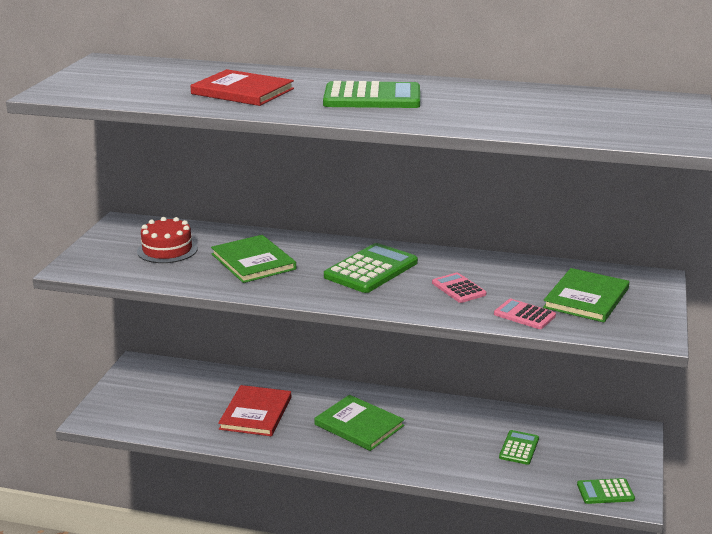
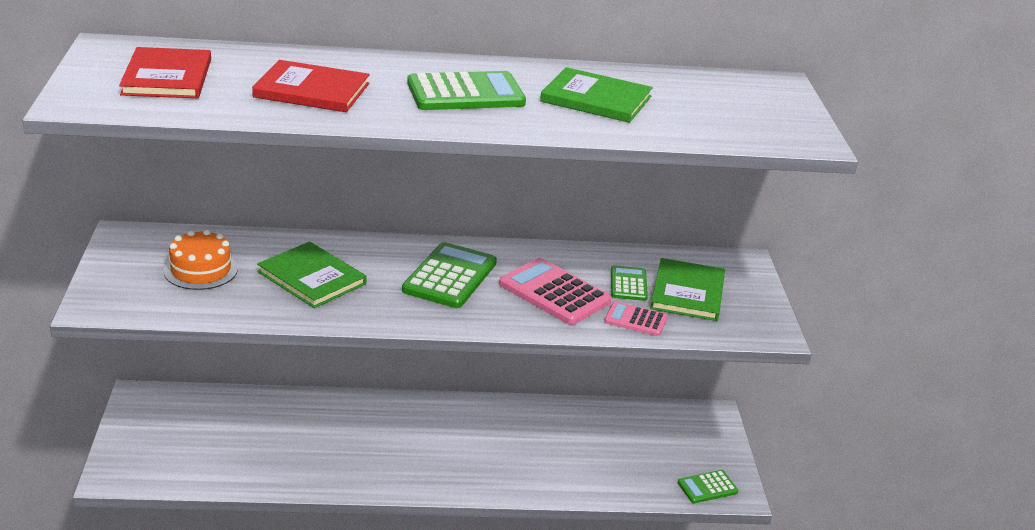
camera: 20 degrees left, 5 degrees up
(167, 250) = (200, 270): red cake -> orange cake
(255, 413) = (307, 443): red book -> red book (167, 77)
(359, 425) = (429, 443): green book -> green book (596, 99)
(458, 289) = (554, 293): pink calculator -> pink calculator, size x1.77
(519, 448) = (606, 449): green calculator -> green calculator (628, 284)

